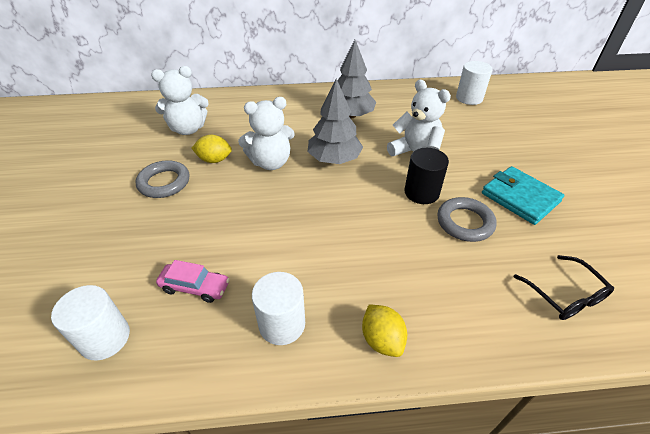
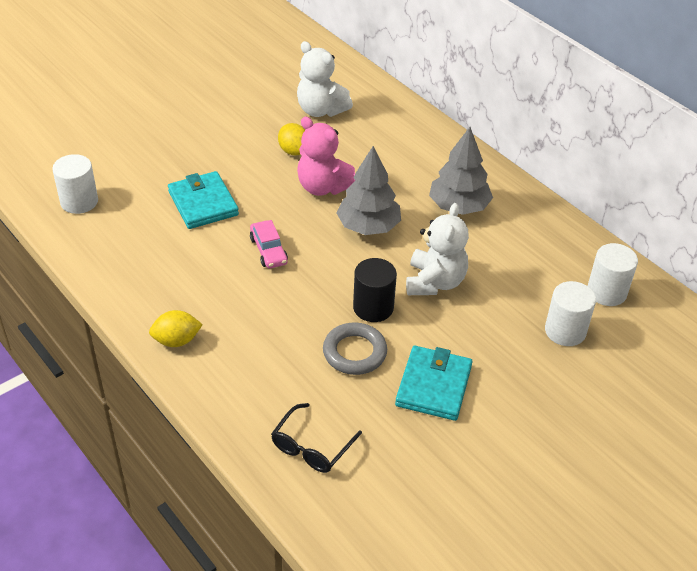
camera: 55 degrees right, 0 degrees up
(164, 182) = (238, 139): grey ring -> none
(195, 287) = (149, 219): pink car -> pink car (268, 250)
(216, 238) = (203, 203): none -> turquoise wallet
(271, 162) = (323, 187): white teddy bear -> pink teddy bear
(282, 324) = (151, 280): white cylinder -> white cylinder (565, 331)
(382, 339) = (176, 340): yellow lemon -> yellow lemon turned 45 degrees clockwise

